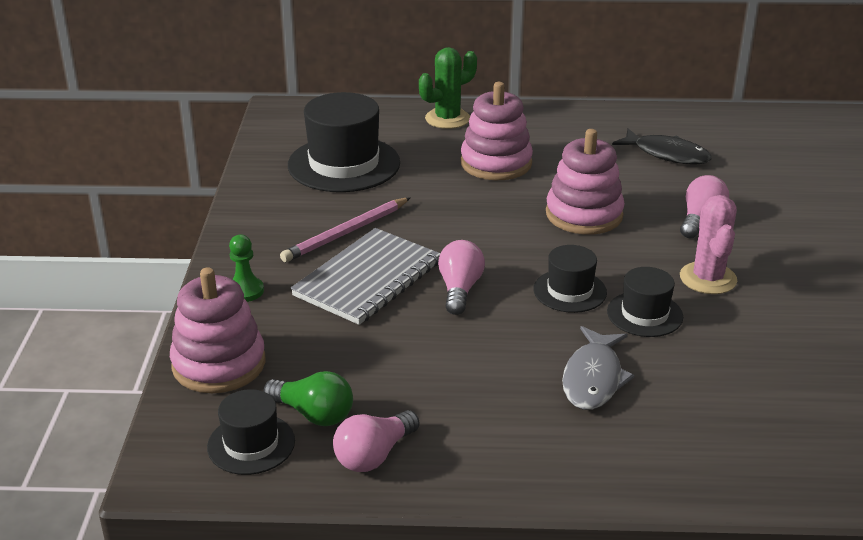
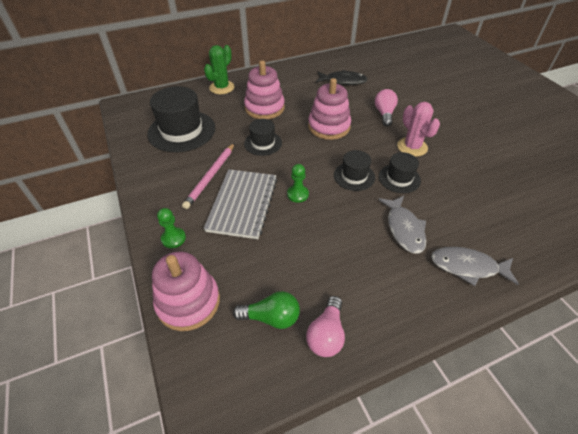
camera: 25 degrees left, 15 degrees up
(251, 444) = (246, 359): black hat -> black hat (263, 143)
(459, 289) = (297, 194): pink light bulb -> green pawn
(655, 453) = (467, 267): none -> grey fish

